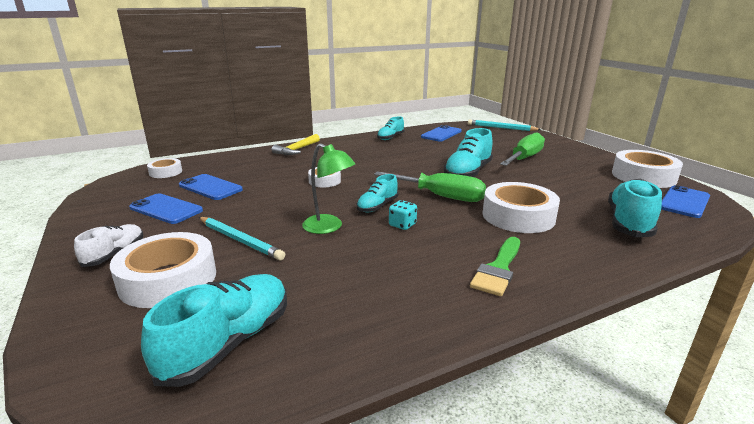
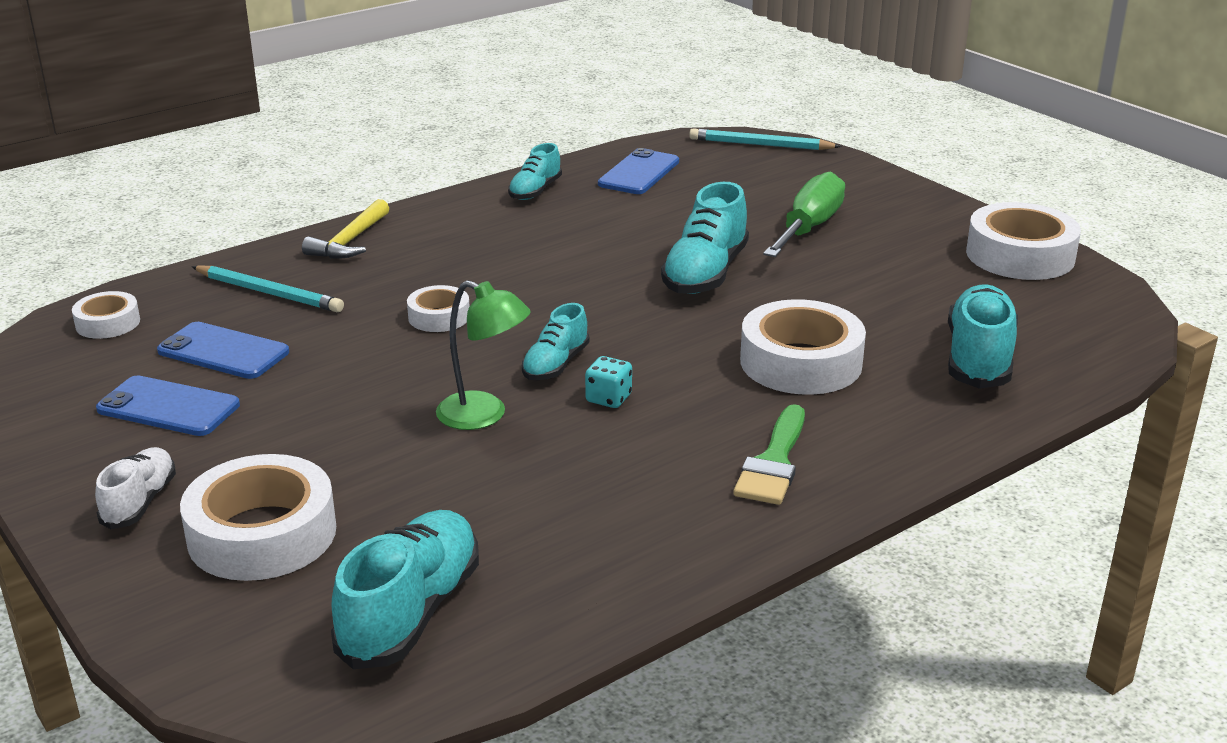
camera: 10 degrees left, 5 degrees up
(240, 240) = (341, 455): turquoise pencil -> turquoise pencil (269, 293)
(441, 196) = (664, 333): green screwdriver -> none
(684, 202) = (1076, 308): blue phone -> none

